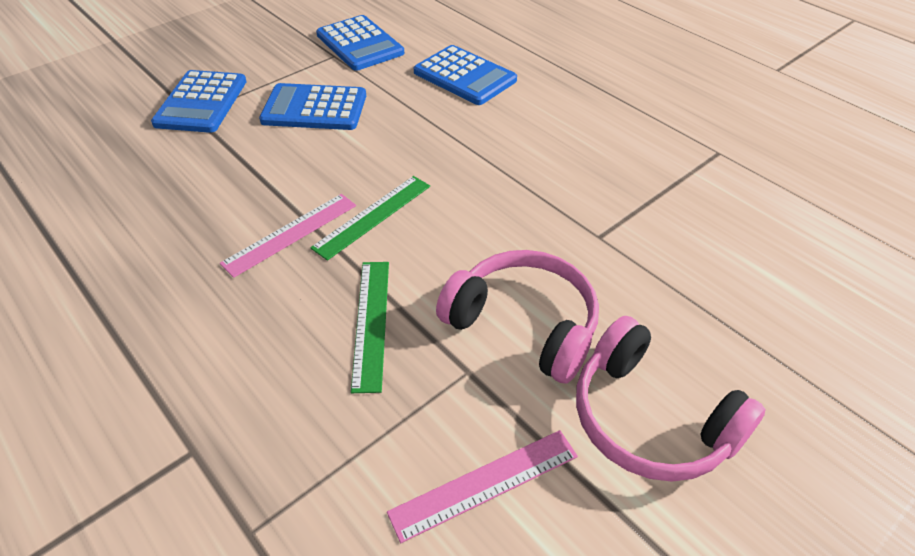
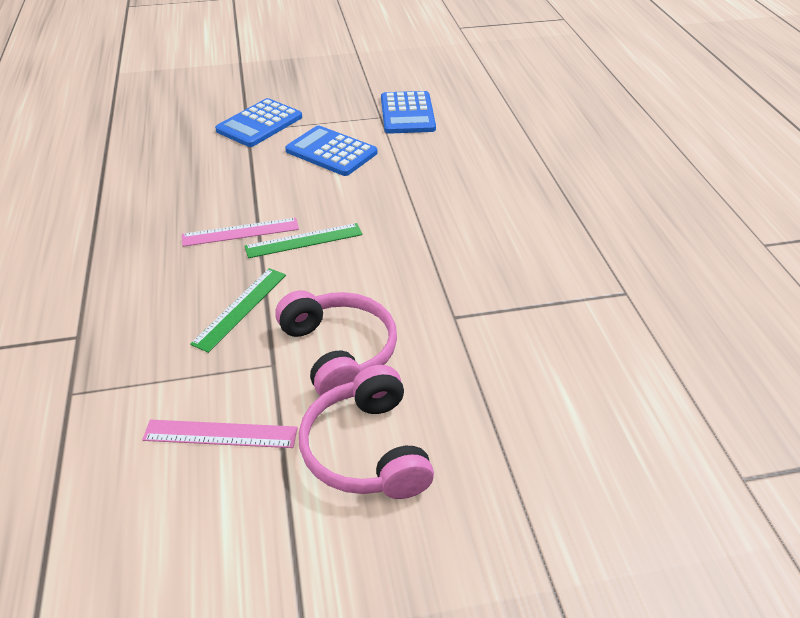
camera: 30 degrees right, 5 degrees down
(465, 76) = (466, 162): blue calculator -> none

